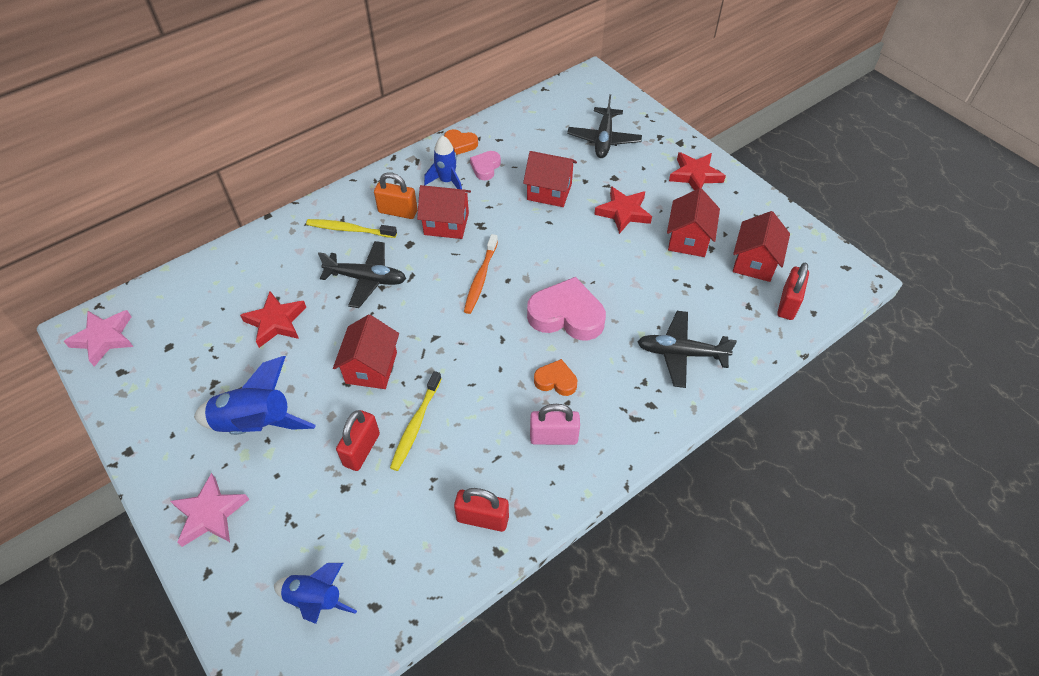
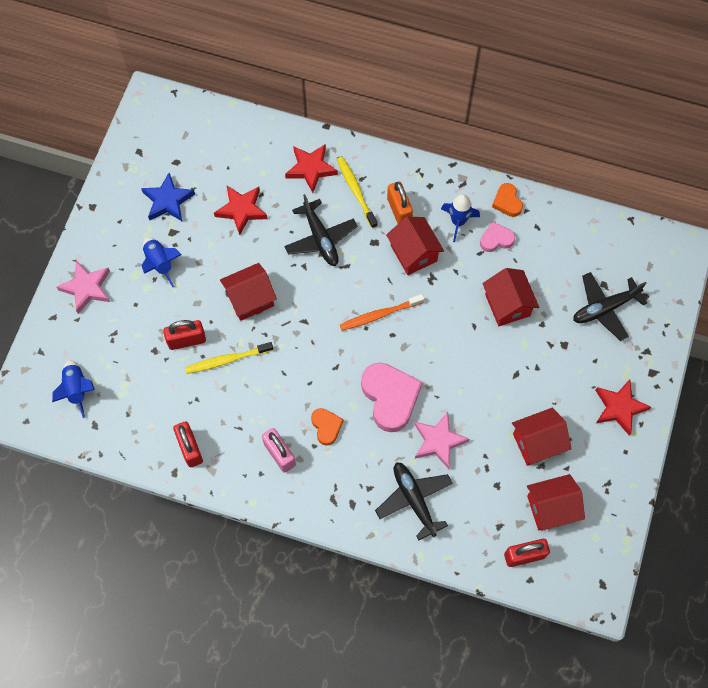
camera: 55 degrees right, 15 degrees up
(104, 338) = (154, 119): pink star -> pink star (438, 441)
(199, 377) = (168, 201): none -> blue star
(256, 424) = (160, 263): blue rocket -> blue rocket, size x0.64
(623, 212) = (528, 375): red star -> red star (311, 169)

